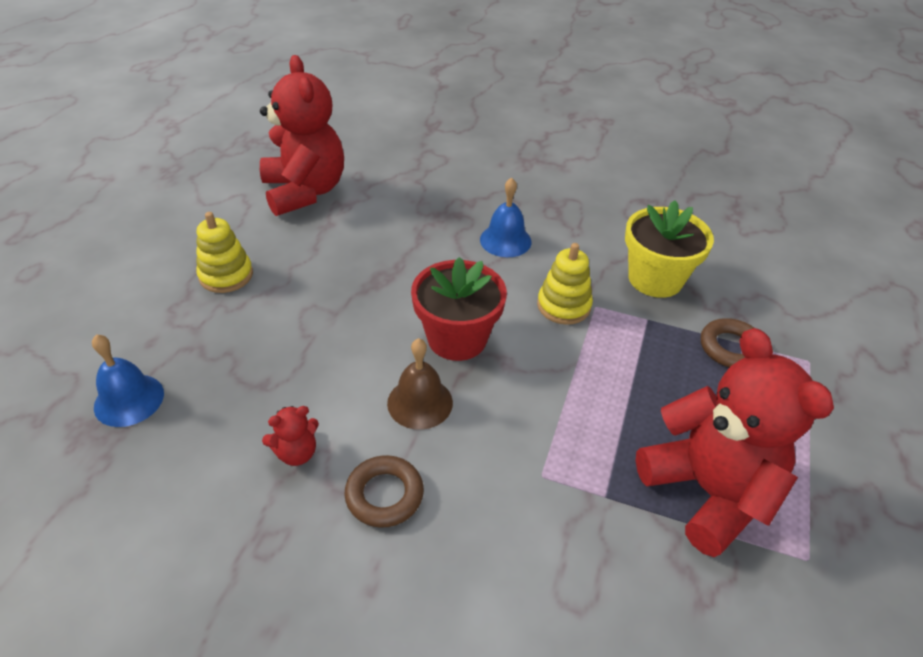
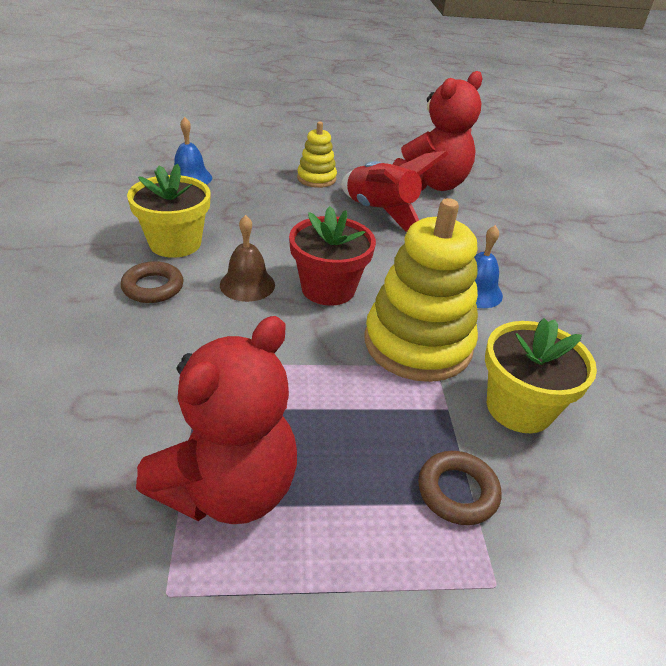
camera: 65 degrees right, 5 degrees down
(296, 452) = (175, 243): red teddy bear -> yellow flower pot
(339, 251) = (380, 213): none -> red rocket
(563, 306) = (417, 344): yellow stacking toy -> yellow stacking toy, size x1.92

